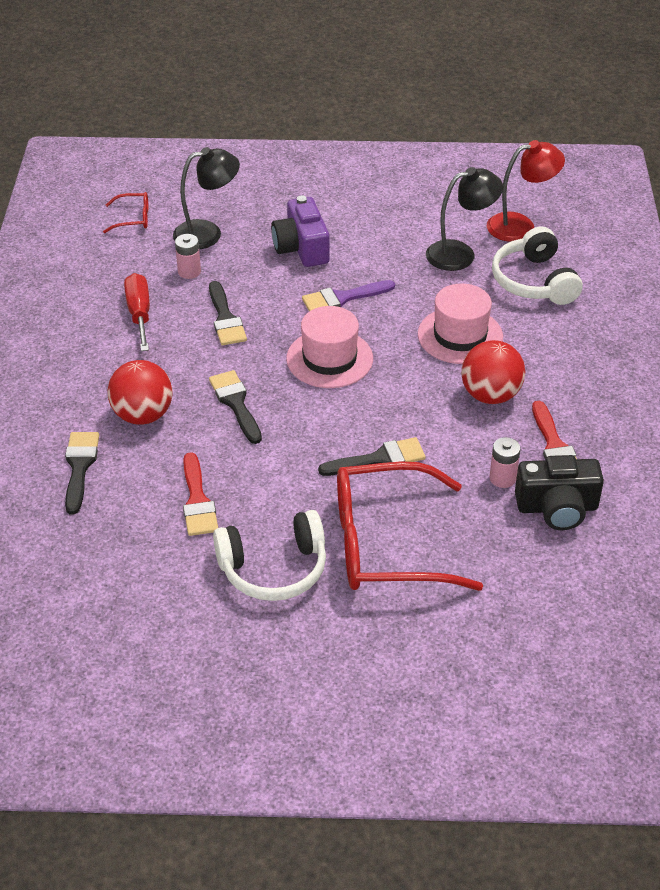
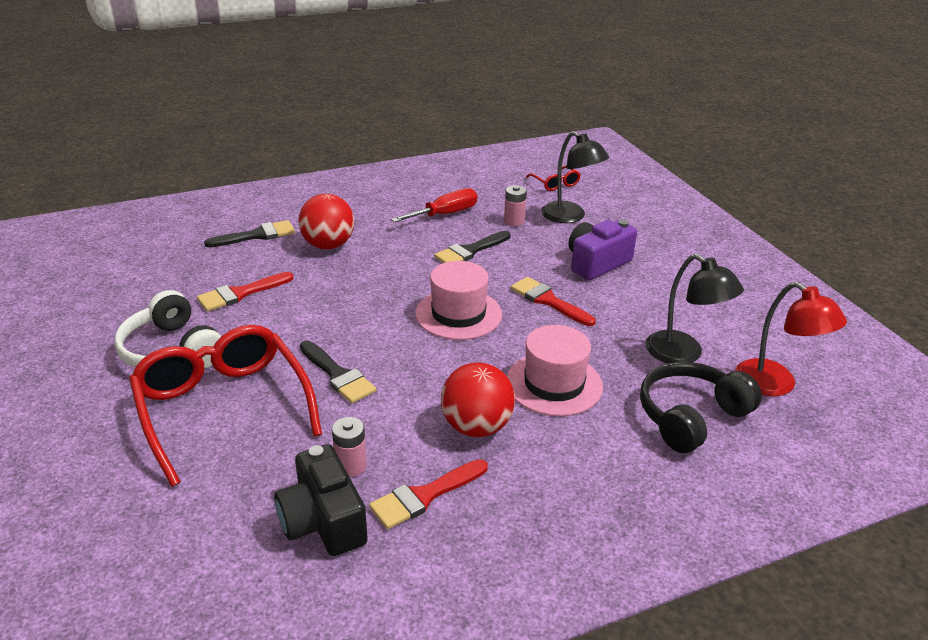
camera: 65 degrees right, 10 degrees down
(236, 403) = (367, 282): black brush -> none
(343, 298) = (548, 301): purple brush -> red brush
(534, 281) = (690, 416): white headphones -> black headphones

